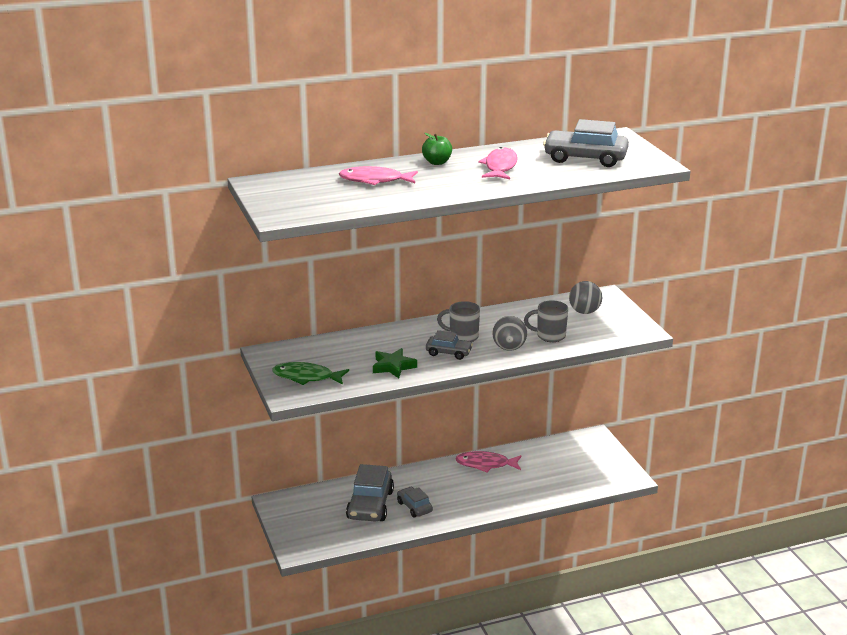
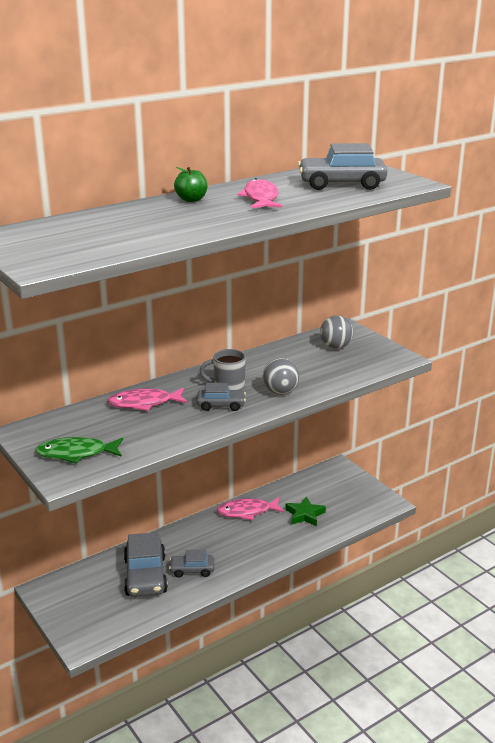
camera: 15 degrees left, 0 degrees up
(375, 180) = (133, 221): pink fish -> pink fish (144, 403)
(393, 366) = (168, 428): green star -> green star (305, 515)
(414, 507) = (192, 570): grey car -> grey car turned 45 degrees counterclockwise
(549, 336) = (314, 374): grey mug -> none

